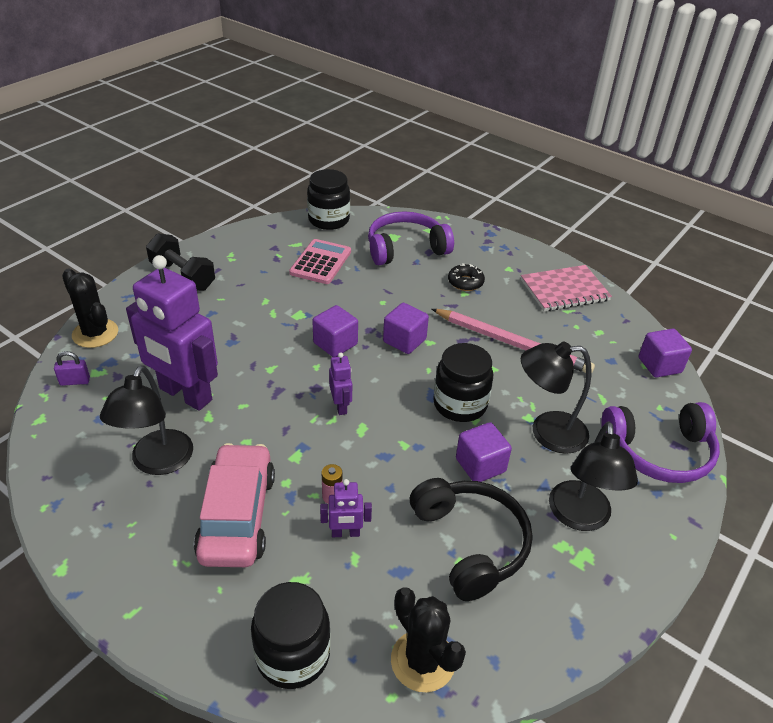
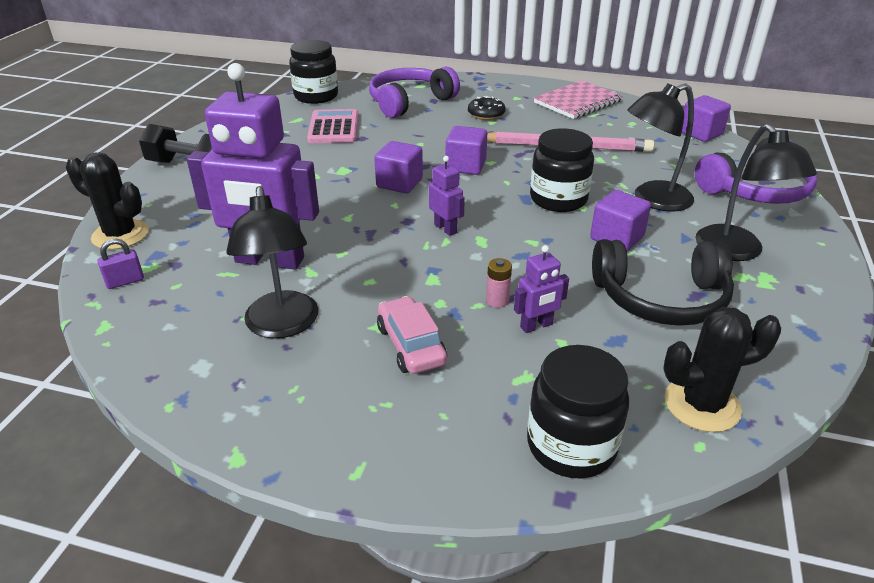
camera: 20 degrees left, 5 degrees down
(237, 516) = (411, 345): pink car -> pink car, size x0.61
(423, 661) = (702, 405): black cactus -> black cactus turned 45 degrees counterclockwise
(470, 543) = (661, 298): black headphones -> black headphones turned 135 degrees clockwise

